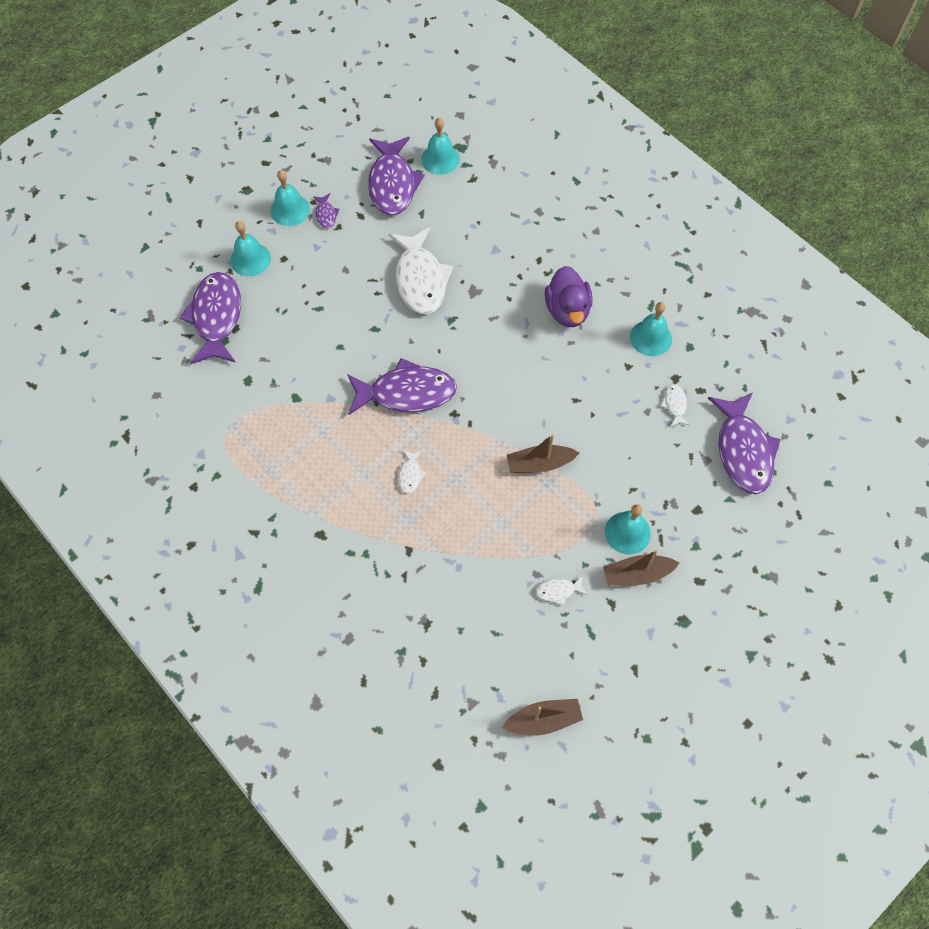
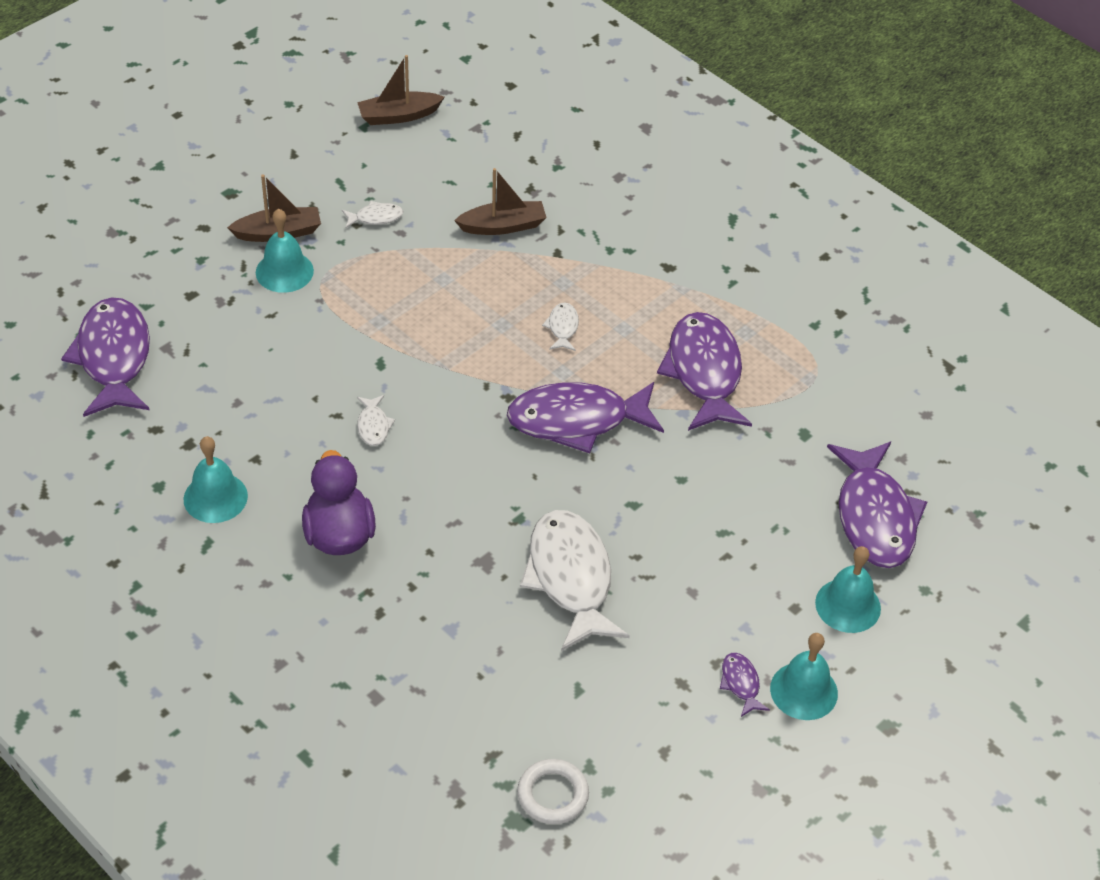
camera: 175 degrees right, 15 degrees down
(392, 184) = (634, 743): purple fish -> purple fish (704, 372)
(440, 159) = (552, 794): turquoise bell -> white ring
(539, 464) = (392, 340): brown boat -> brown boat (503, 226)
(675, 405) = (196, 410): white fish -> white fish (373, 426)

